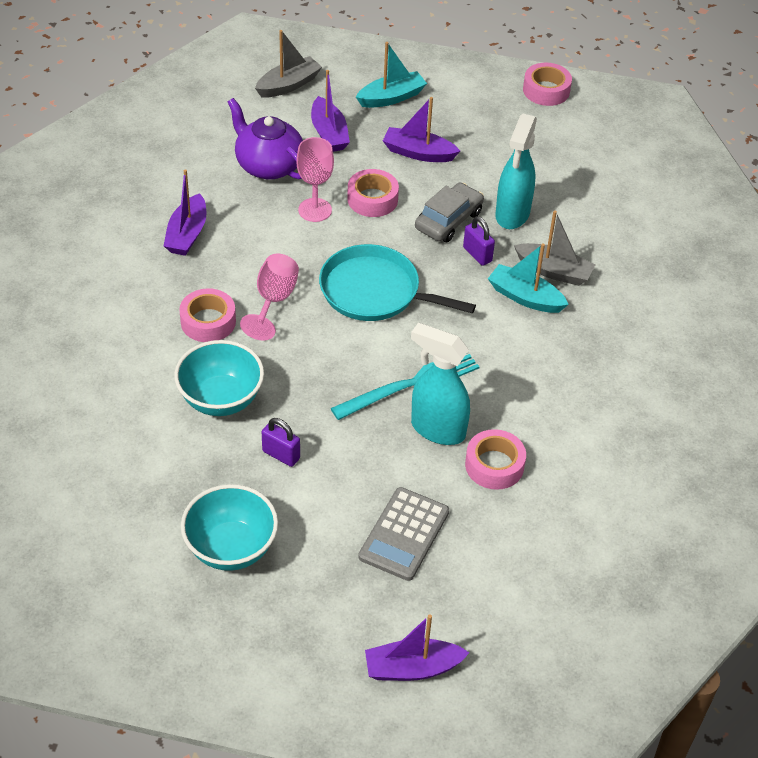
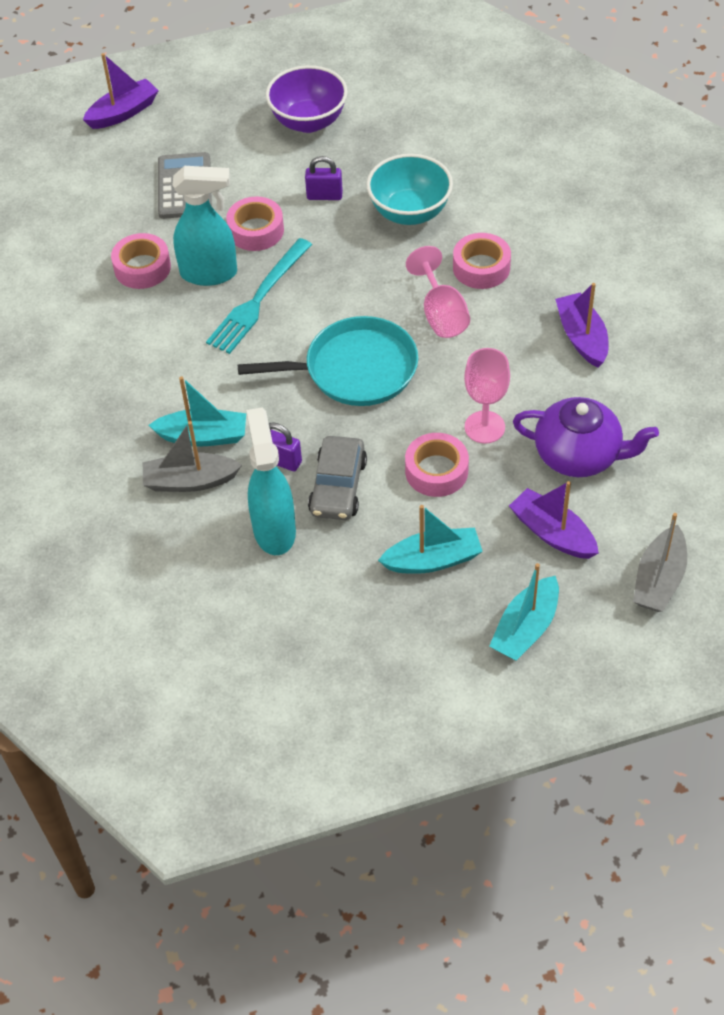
camera: 155 degrees right, 5 degrees up
(231, 548) = (308, 121): turquoise bowl -> purple bowl
(418, 153) = (433, 560): purple boat -> turquoise boat
(546, 90) = (344, 752): pink tape -> pink tape (256, 230)

